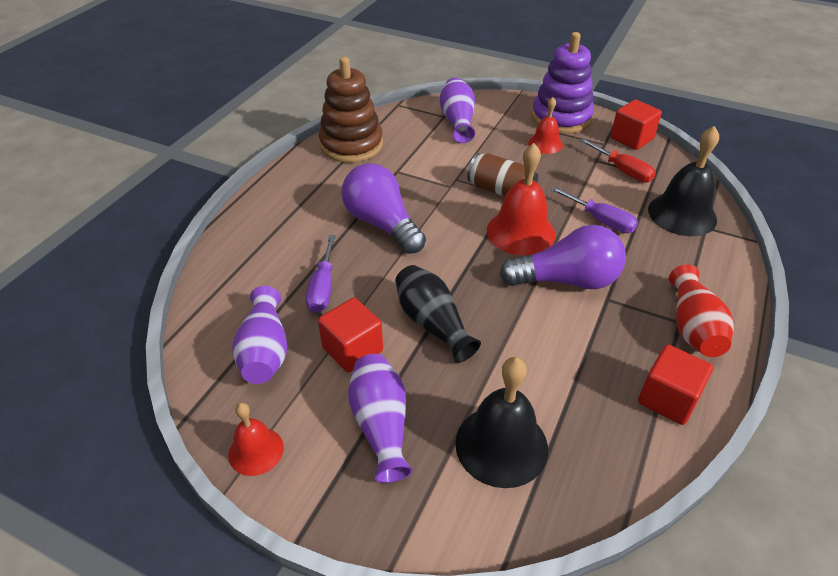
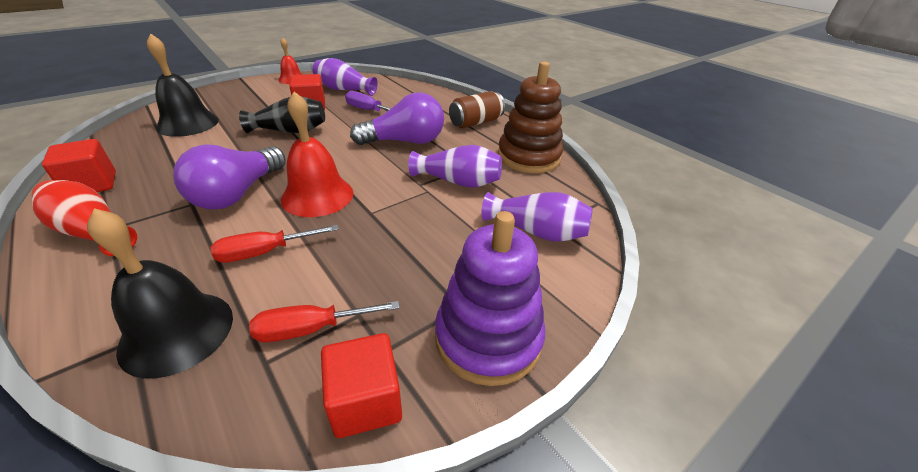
camera: 115 degrees right, 5 degrees down
(381, 425) = (255, 102): purple vase -> purple vase (458, 182)
(501, 191) = (383, 209): brown can -> brown can (476, 122)
(545, 144) = (435, 283): red bell -> none
(600, 220) = (265, 252): purple screwdriver -> red screwdriver

